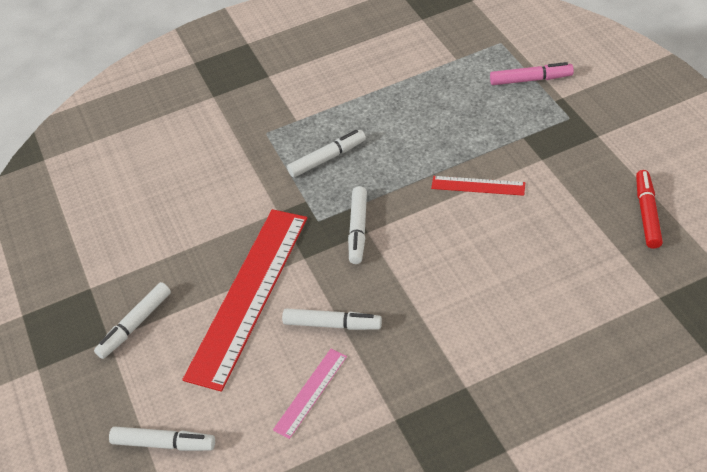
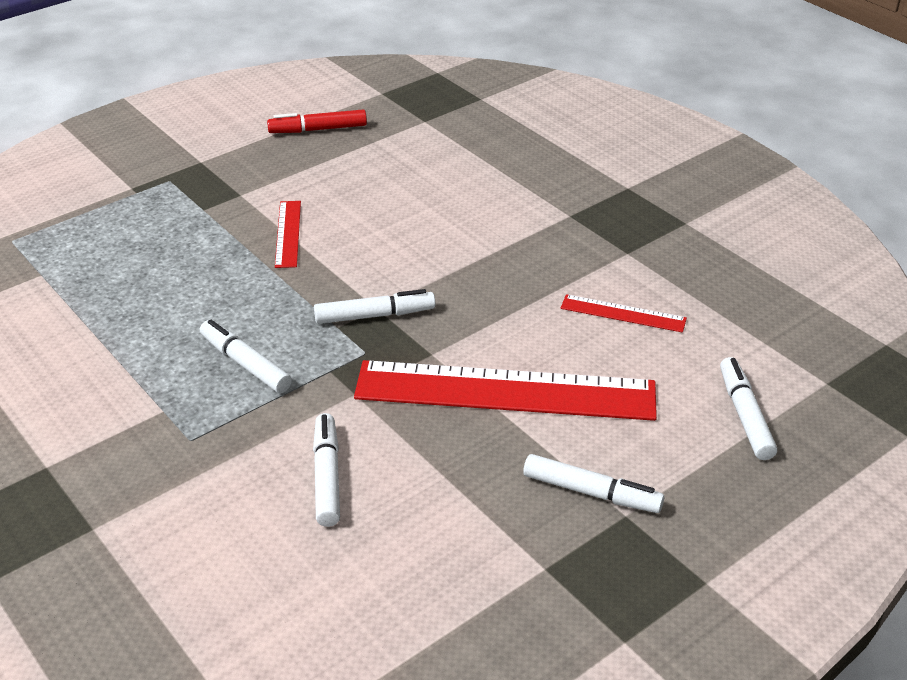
camera: 110 degrees left, 10 degrees down
(310, 392) = (623, 313): pink ruler -> red ruler
(332, 324) = (526, 313): white marker -> white marker (327, 476)
(531, 79) = (94, 211): pink marker -> none

